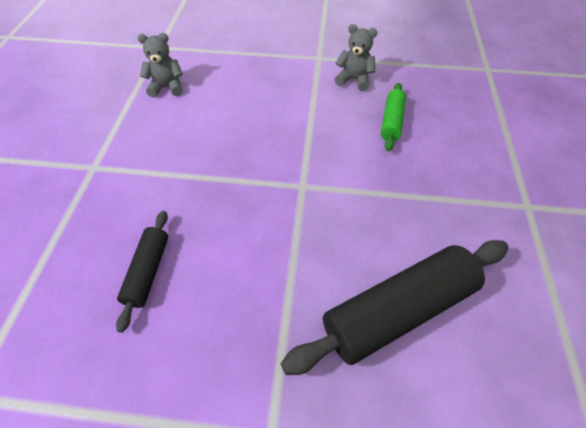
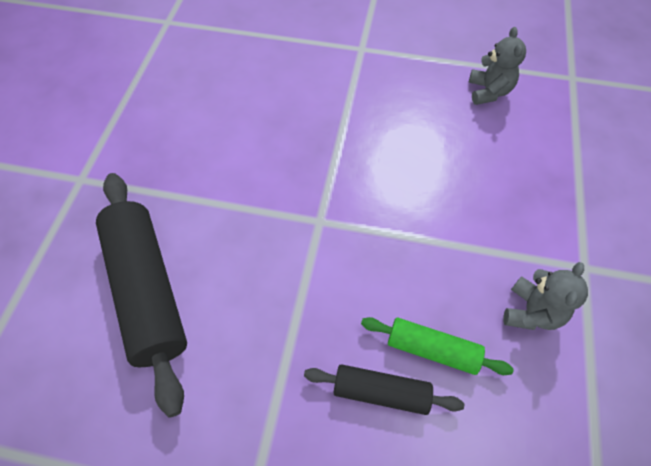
camera: 95 degrees right, 5 degrees up
(148, 271) = (237, 98): black rolling pin -> black rolling pin (381, 392)

